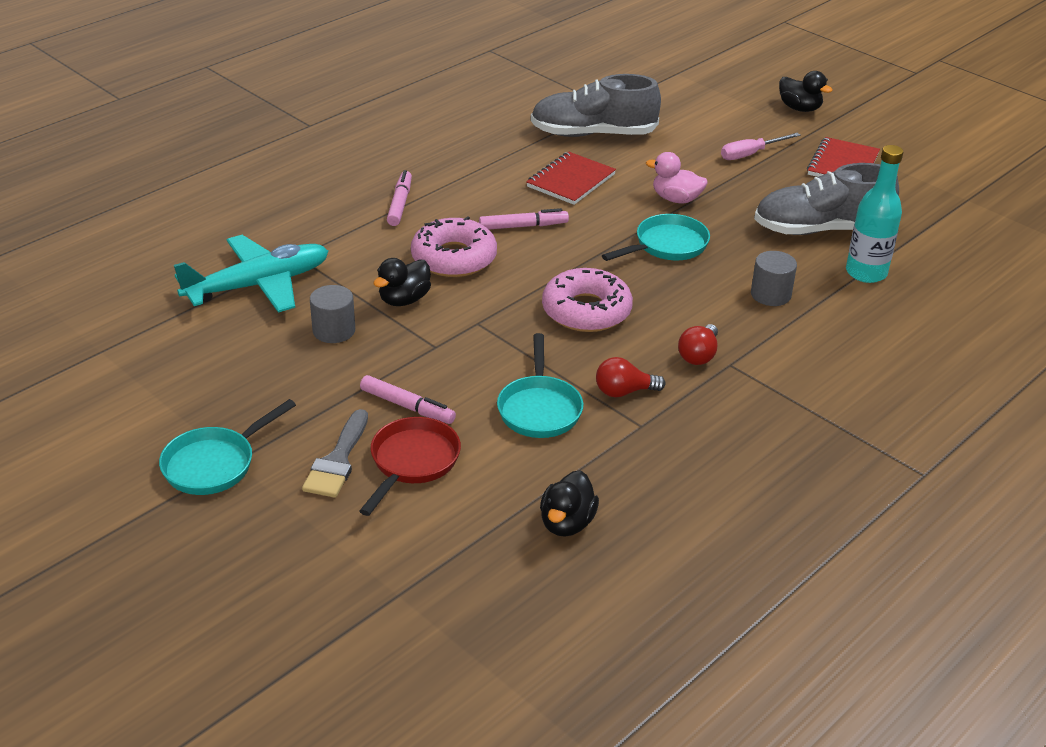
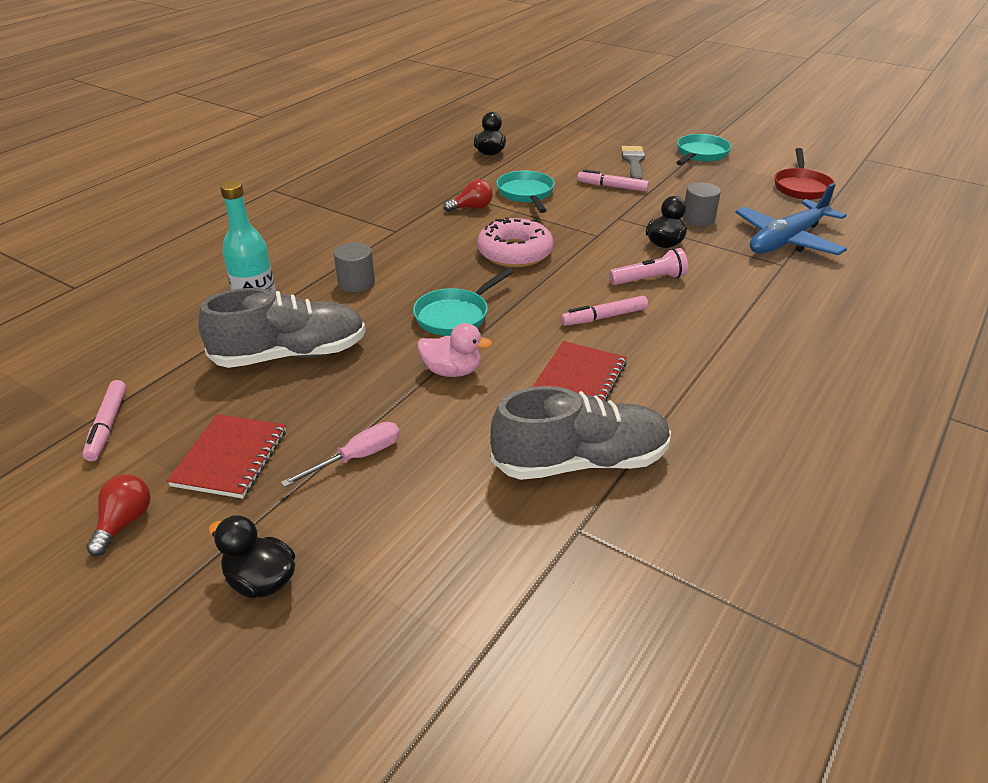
camera: 170 degrees right, 0 degrees up
(258, 285) = (787, 240): turquoise plane -> blue plane
(400, 204) = (741, 325): pink marker -> pink marker (107, 426)
(412, 462) = (590, 165): red pan -> red pan (801, 187)
(454, 258) = (649, 279): pink donut -> pink flashlight
(698, 355) = (419, 233): red light bulb -> red light bulb (124, 522)

